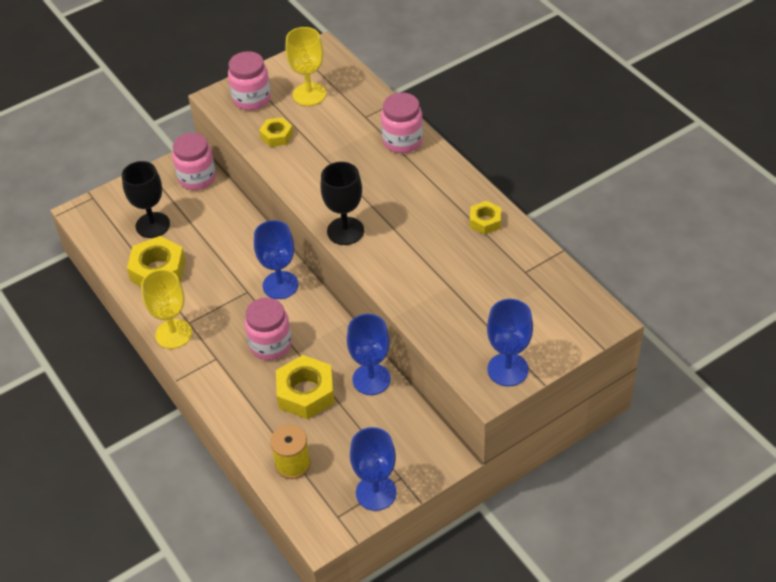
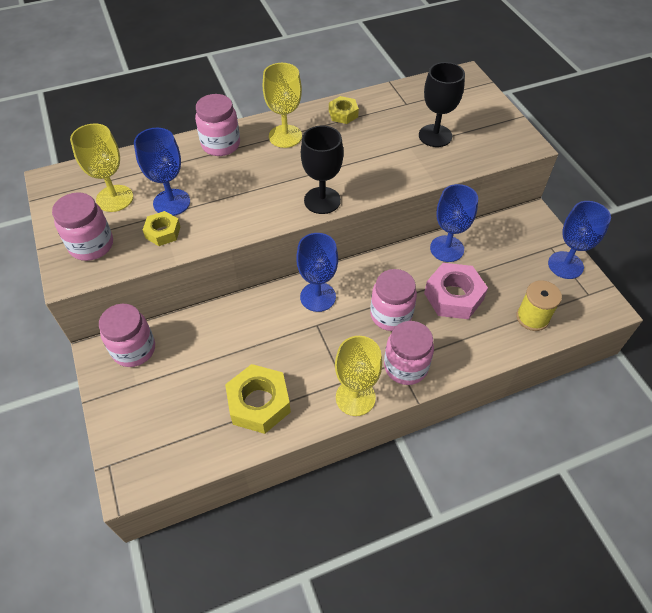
camera: 80 degrees left, 5 degrees up
(152, 225) = (187, 402): black goblet -> black goblet (435, 136)
(212, 365) = (405, 366): none -> pink jar
(306, 393) = (453, 296): yellow nut -> pink nut
(431, 184) = (285, 136): none -> yellow goblet
(507, 369) = (506, 131): blue goblet -> blue goblet (171, 202)

